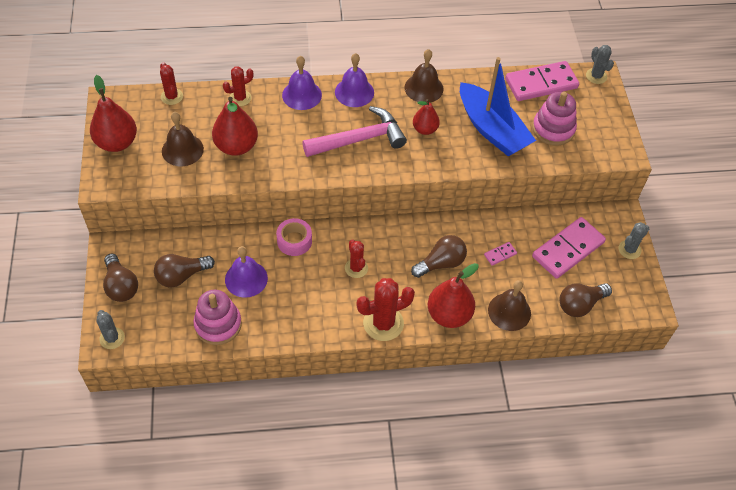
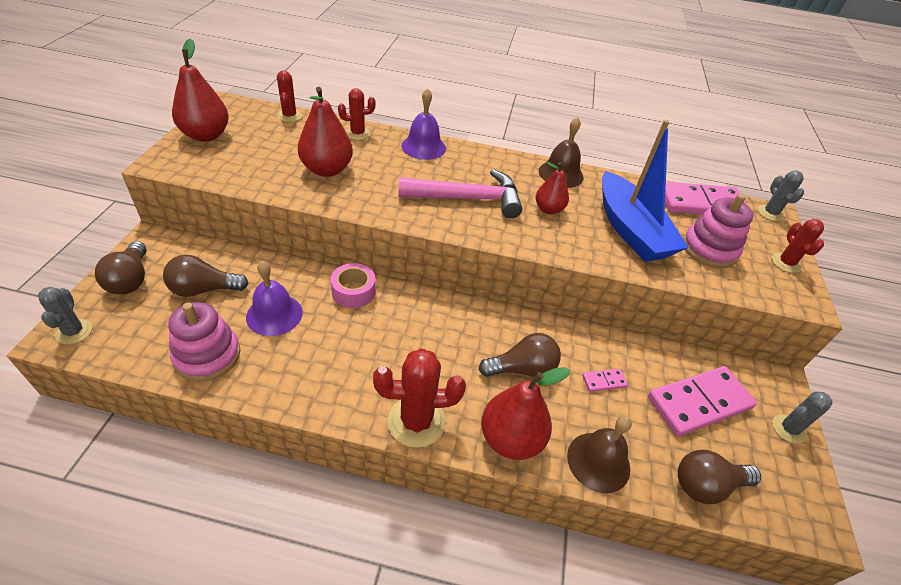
camera: 15 degrees right, 10 degrees down
(182, 150) = (268, 158): brown bell -> none
(354, 92) = (481, 158): purple bell -> none
(356, 268) = (412, 342): red cactus -> red cactus (786, 263)

